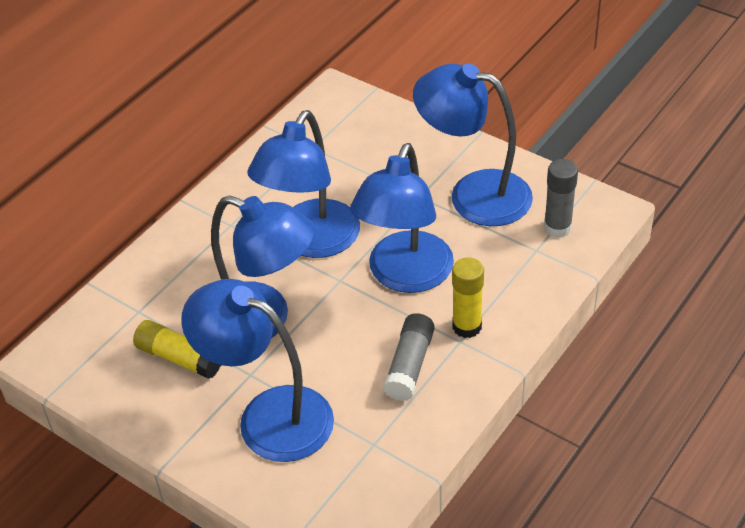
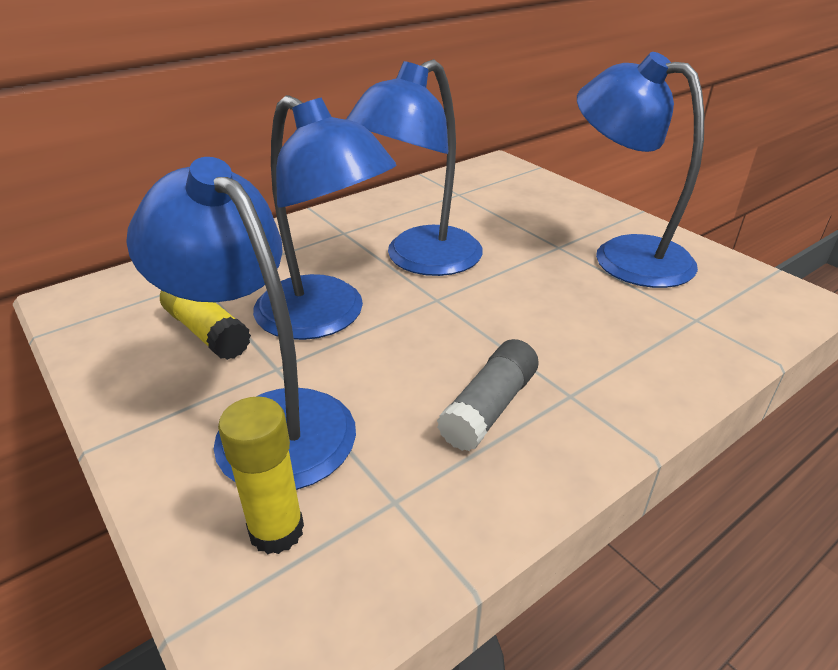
camera: 15 degrees right, 10 degrees down
(405, 276) = (517, 311): blue lamp -> none
(467, 326) = (584, 380): yellow glue stick -> yellow glue stick (276, 530)
(557, 227) = (728, 303): grey glue stick -> none

